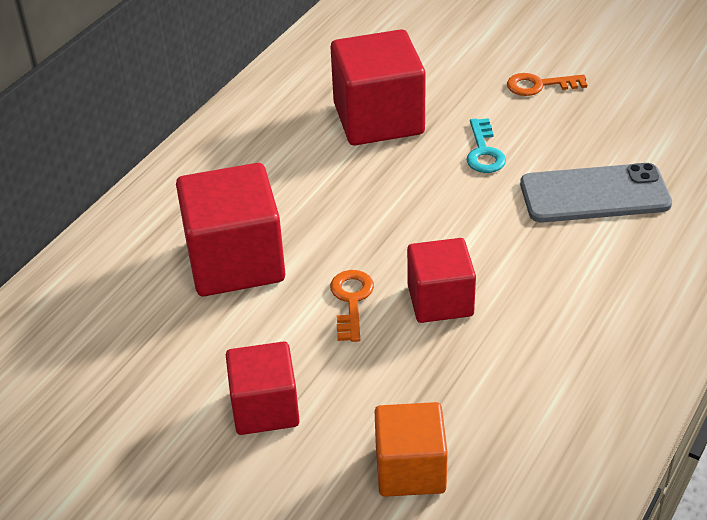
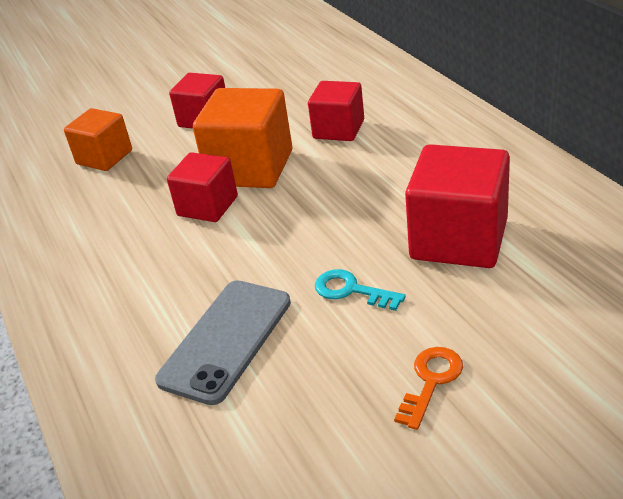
camera: 125 degrees right, 5 degrees down
(235, 261) = (338, 129): red cube -> red cube, size x0.63
(351, 301) = (250, 168): orange key -> orange cube

